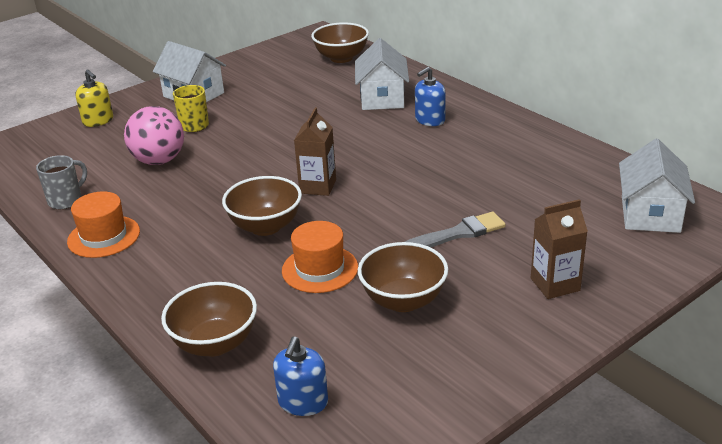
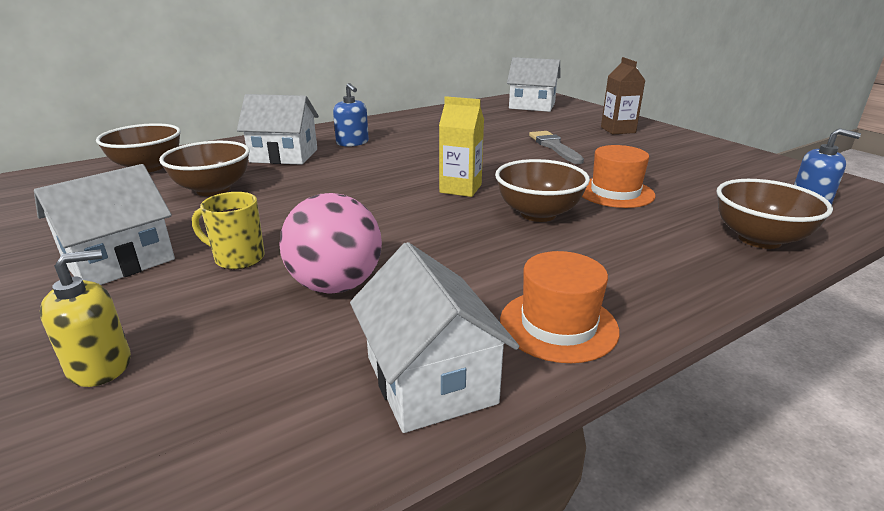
camera: 85 degrees left, 5 degrees down
(66, 200) = (430, 380): grey mug -> white house
(318, 186) = (460, 188): brown carton -> yellow carton
(403, 300) = (653, 167): brown bowl -> brown bowl (213, 189)

